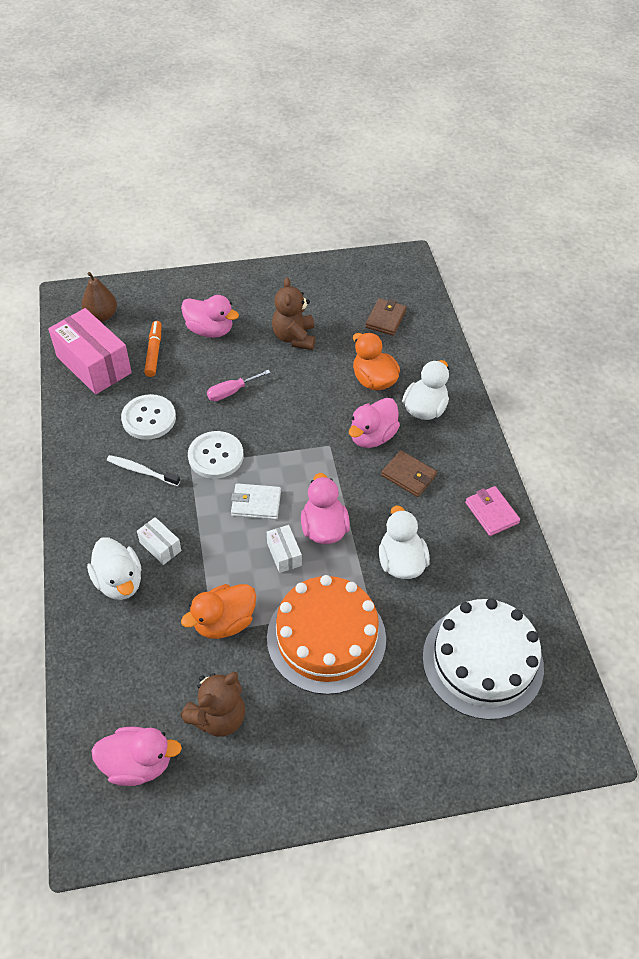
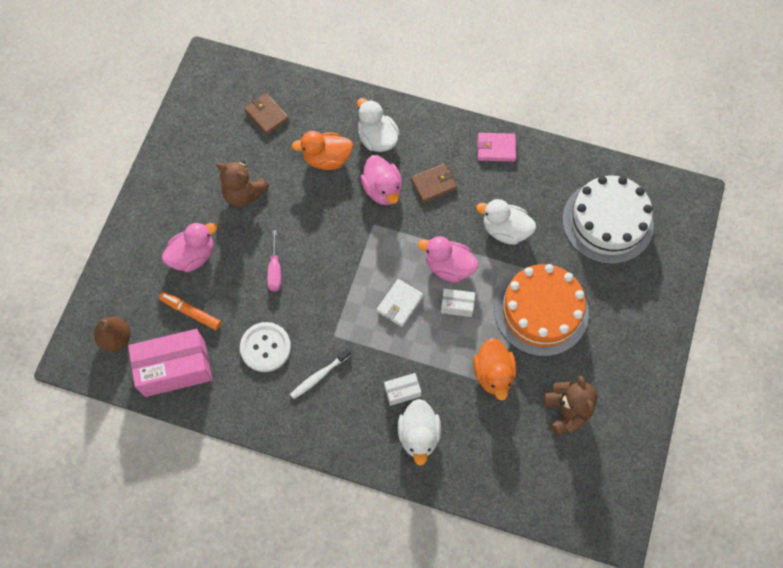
camera: 60 degrees left, 15 degrees up
(119, 581) = (419, 435): white duck -> white duck turned 90 degrees clockwise
(138, 763) = (577, 480): pink duck -> none
(215, 456) = (336, 312): white button -> none

